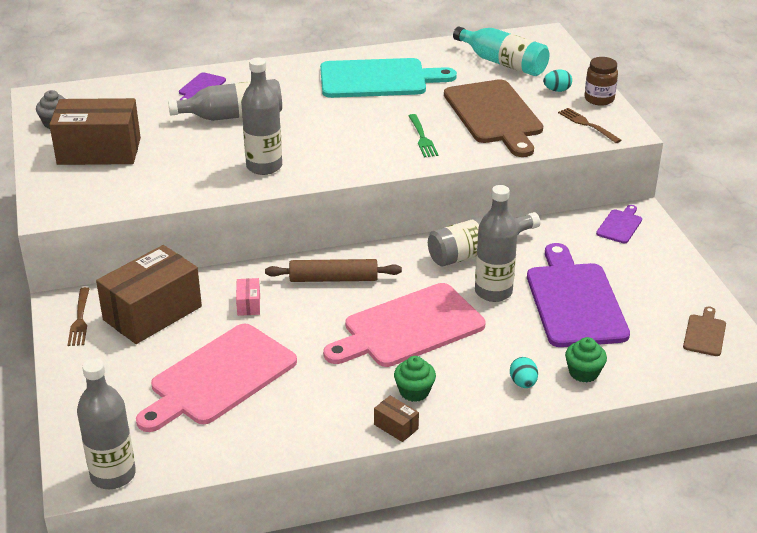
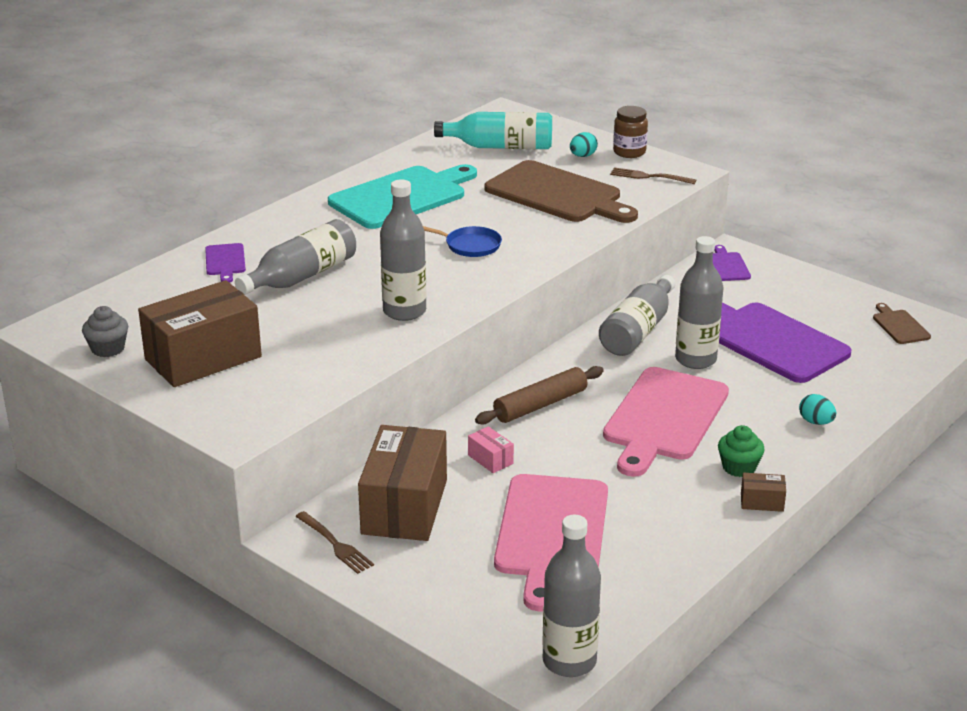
camera: 35 degrees left, 5 degrees down
(375, 133) = (470, 245): none -> blue pan
(422, 138) = (520, 235): green fork -> none
(583, 372) = (850, 393): green cupcake -> none

